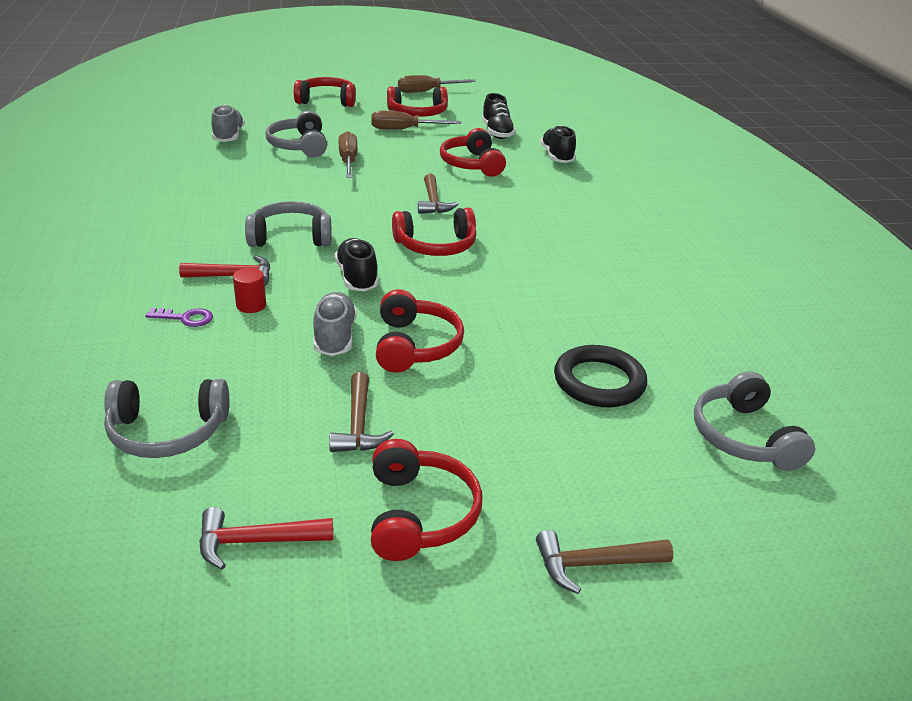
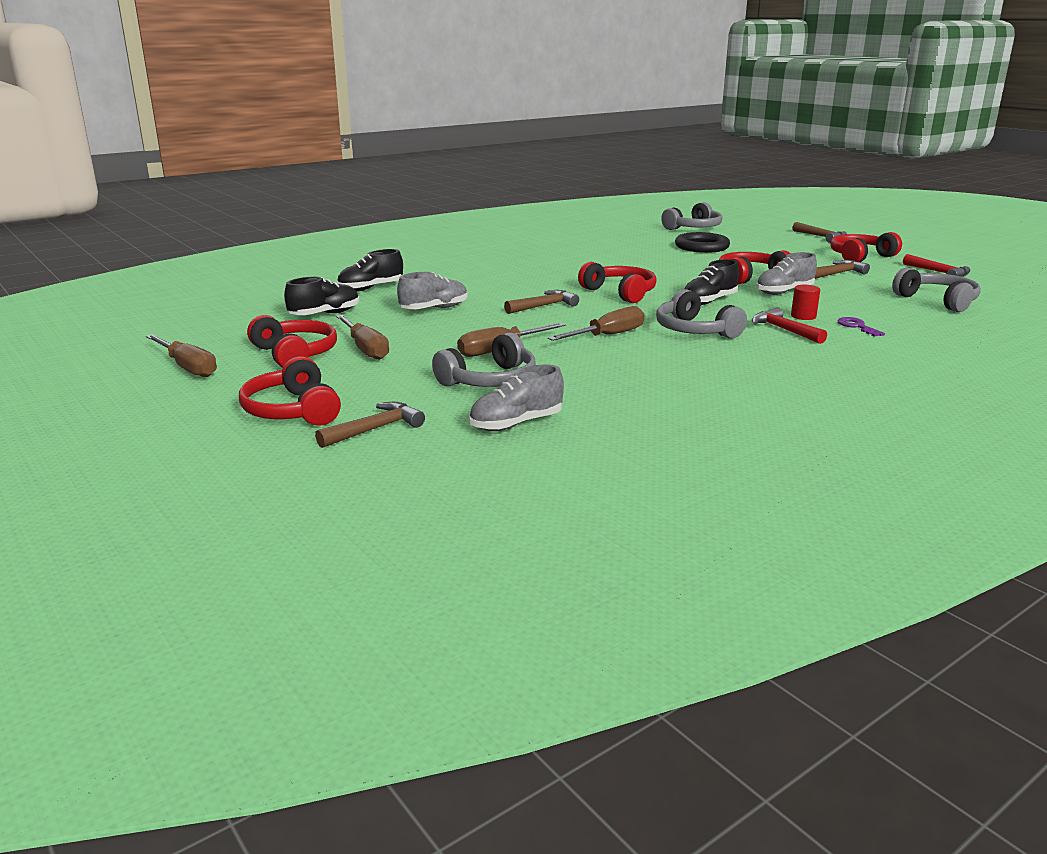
camera: 115 degrees left, 10 degrees down
(275, 110) = (375, 429): none -> brown hammer
(327, 201) = (607, 336): none -> brown screwdriver
(472, 164) = (434, 309): red headphones -> grey shoe

